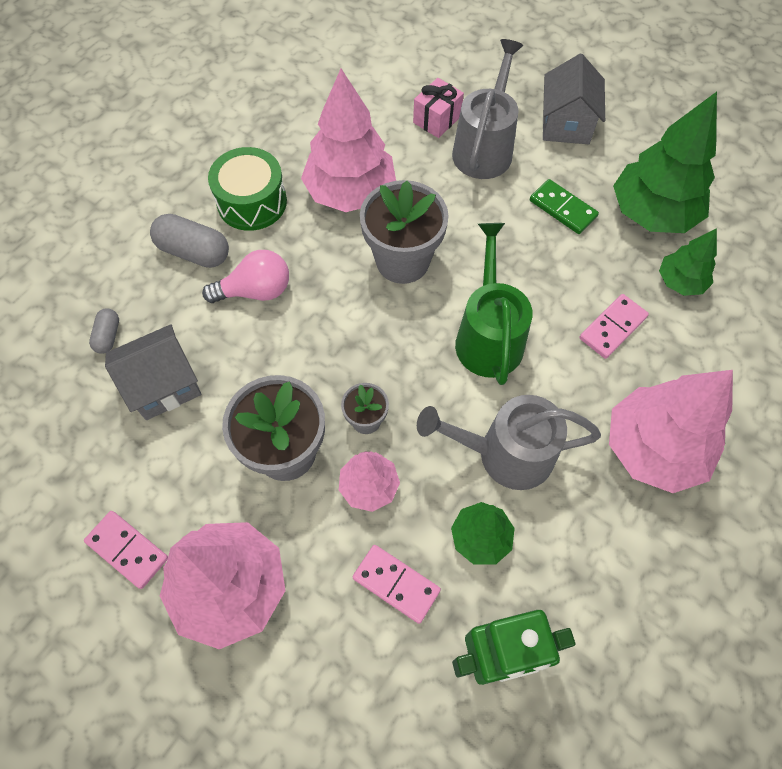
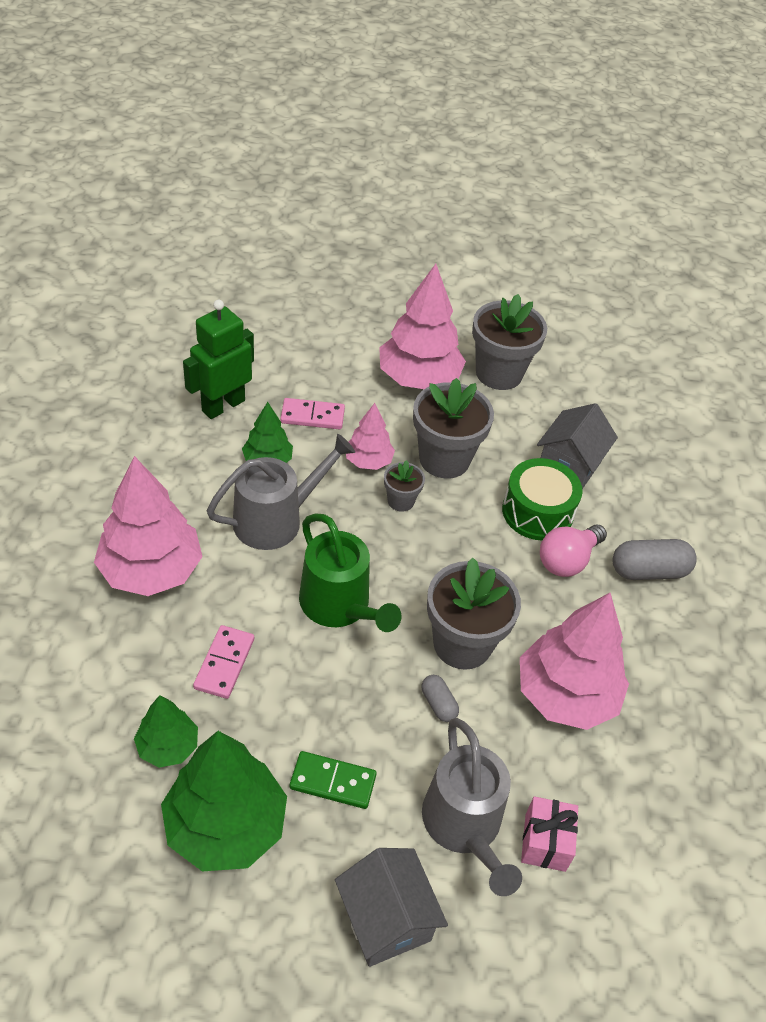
camera: 145 degrees right, 15 degrees down
(108, 336) = (643, 480): grey capsule -> grey capsule (438, 704)
(128, 550) = (499, 373): pink domino -> grey flower pot
(252, 202) = (646, 640): green drum -> green drum (537, 512)

